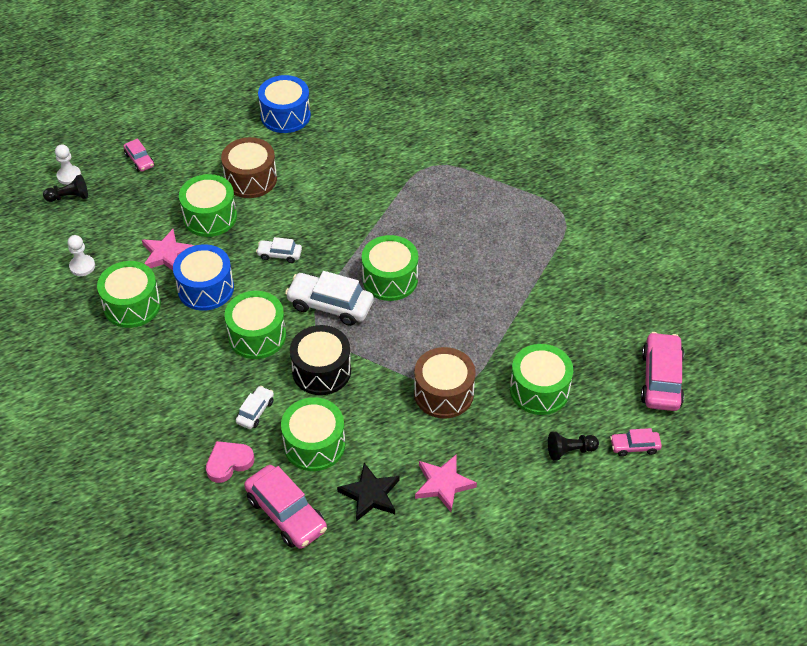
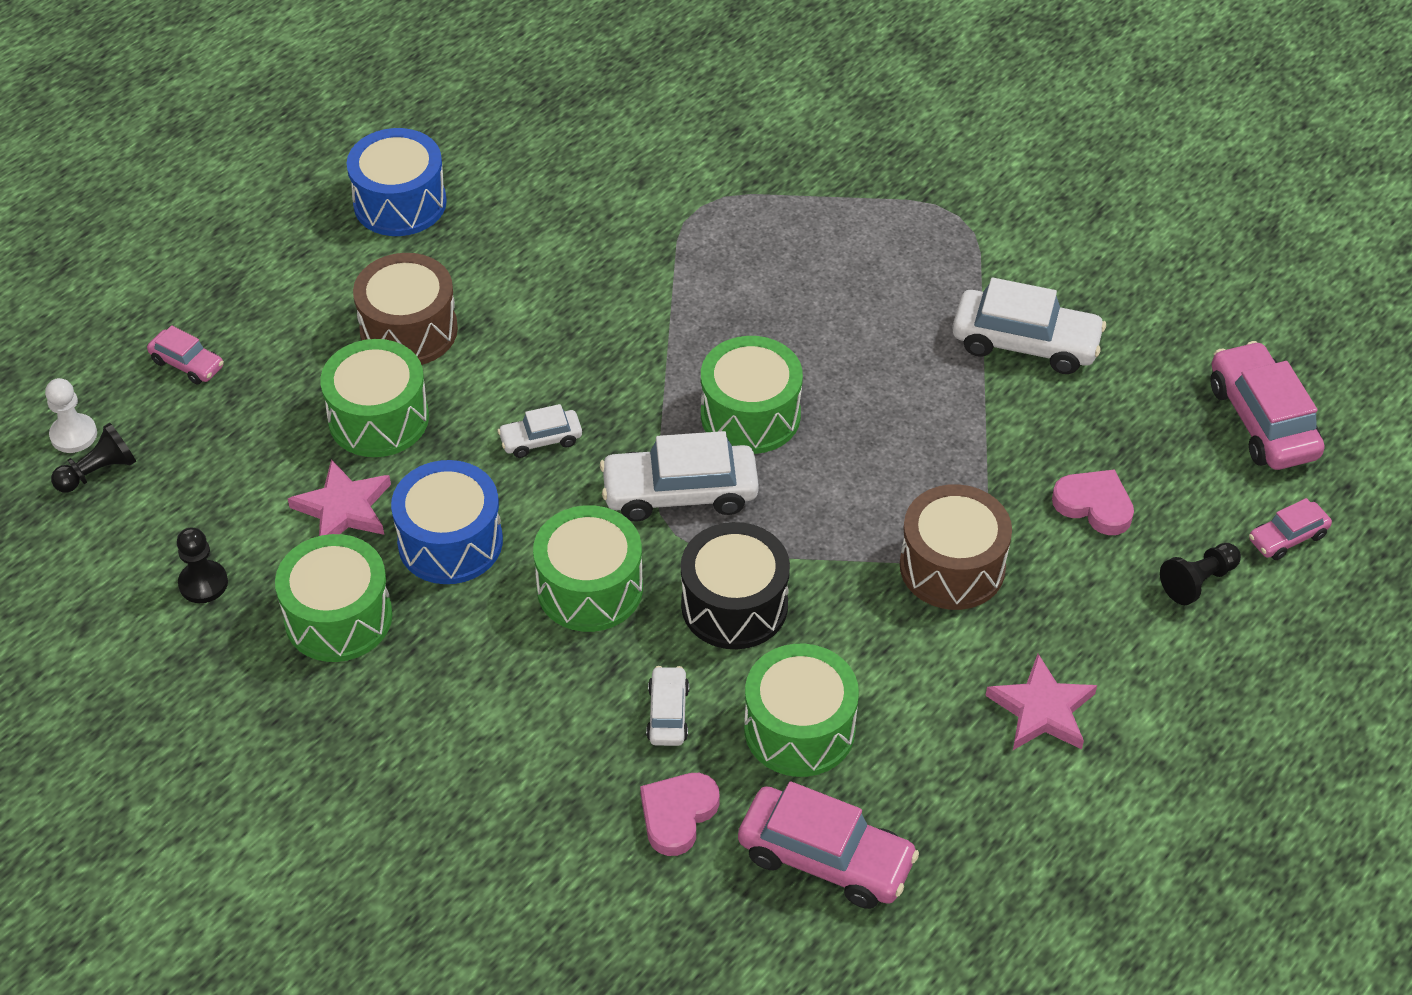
camera: 25 degrees left, 0 degrees up
(82, 266) = (203, 583): white pawn -> black pawn
(370, 494) = (939, 772): black star -> none
(539, 390) = (1094, 505): green drum -> pink heart
(557, 293) = (1025, 343): none -> white car

